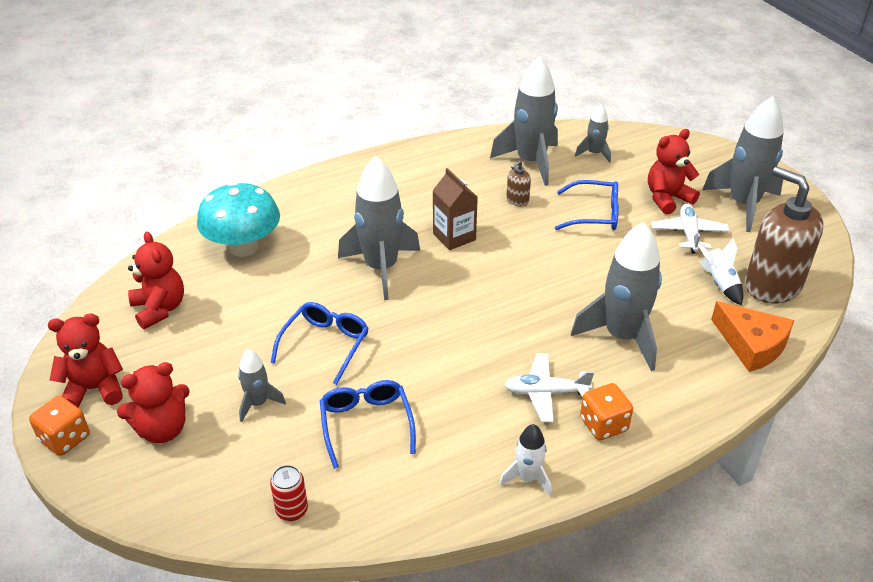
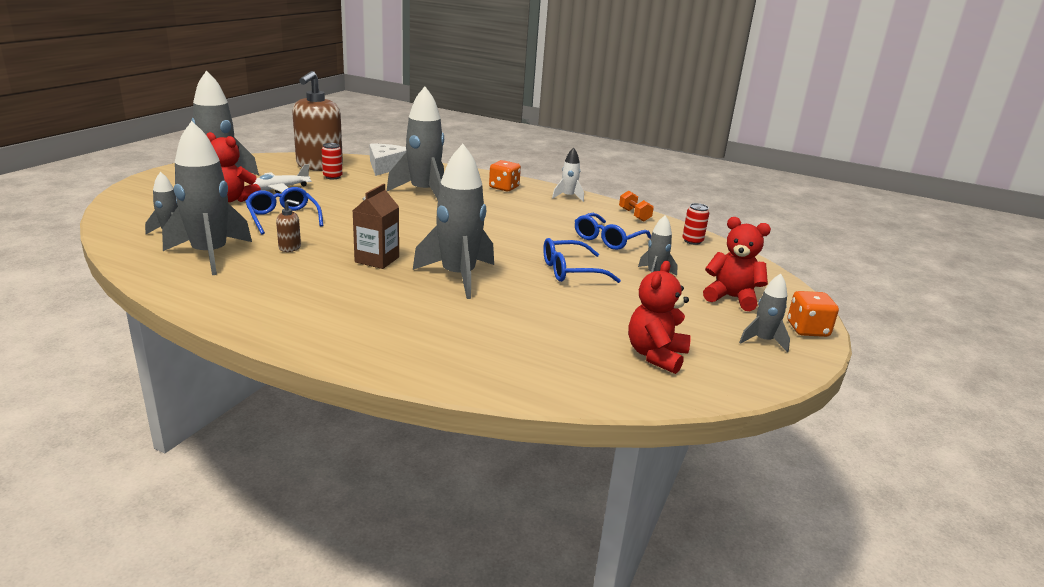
camera: 130 degrees left, 15 degrees down
(94, 389) = (763, 341): red teddy bear -> grey rocket
(243, 247) = (520, 351): turquoise mushroom -> none
(413, 510) = (634, 215): none -> orange dumbbell
(545, 393) = (503, 202): white plane -> none
(720, 283) = (332, 177): white rocket -> red can
(751, 344) = (386, 166): orange cheese -> white cheese

